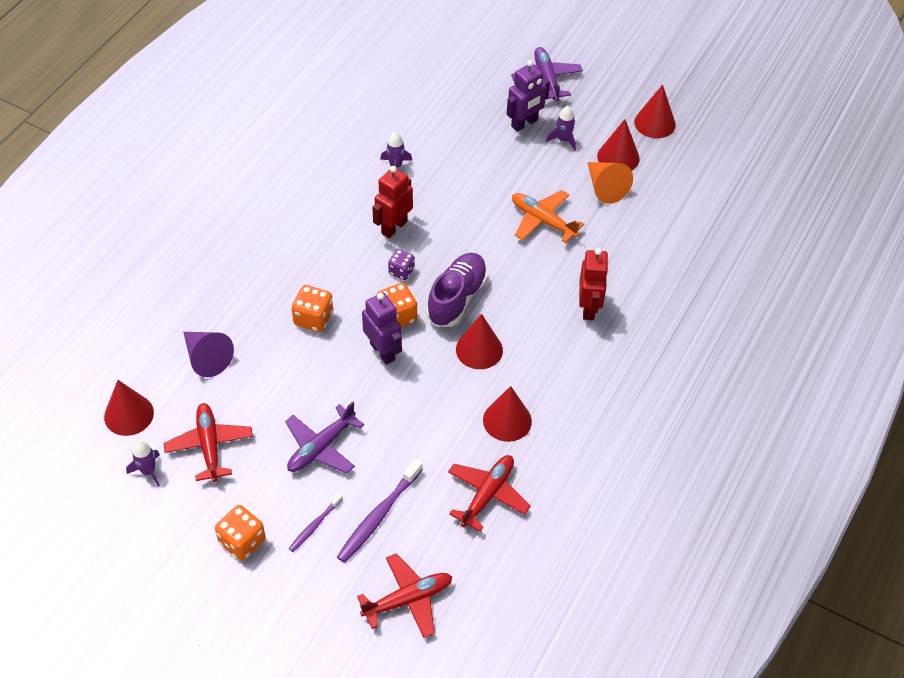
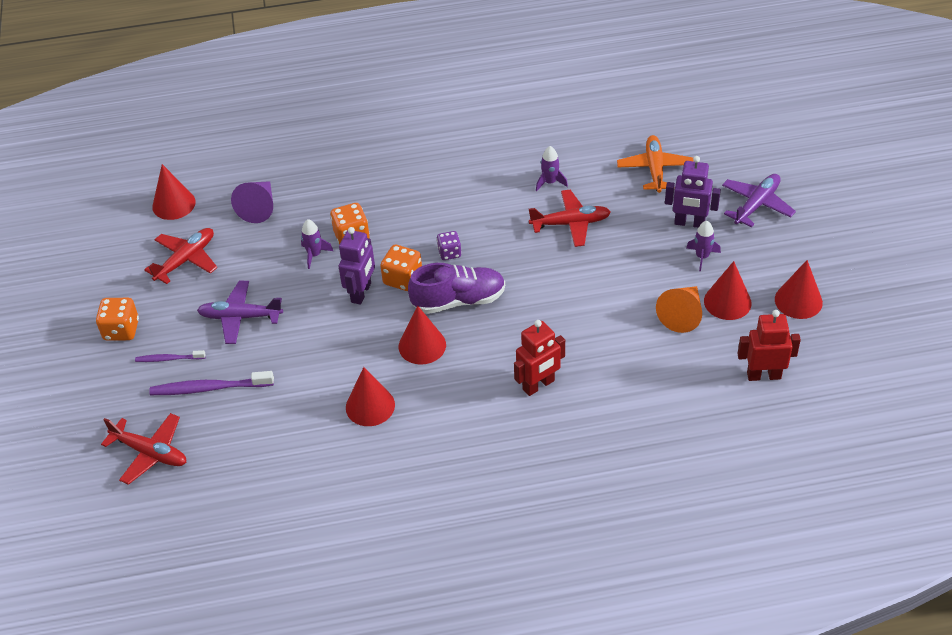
camera: 55 degrees right, 5 degrees down
(148, 471) = (136, 245): purple rocket -> purple rocket (314, 255)
(394, 227) = (487, 221): red robot -> red robot (763, 375)
(487, 494) = (287, 439): red plane -> red plane (571, 223)
(542, 220) = (598, 299): orange plane -> orange plane (655, 169)

